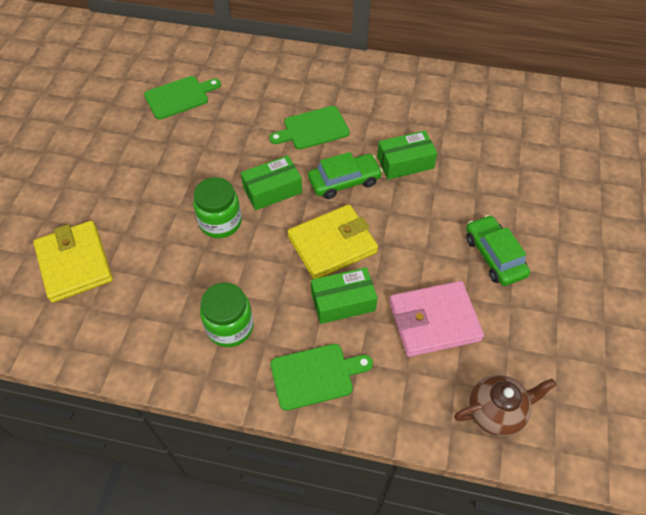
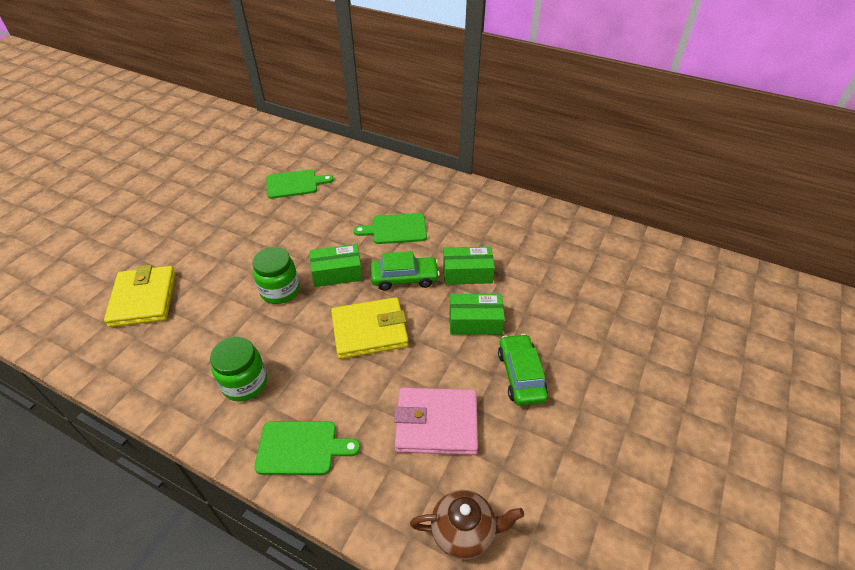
camera: 15 degrees right, 10 degrees down
(343, 302) = (357, 384): green box -> green box (475, 321)

